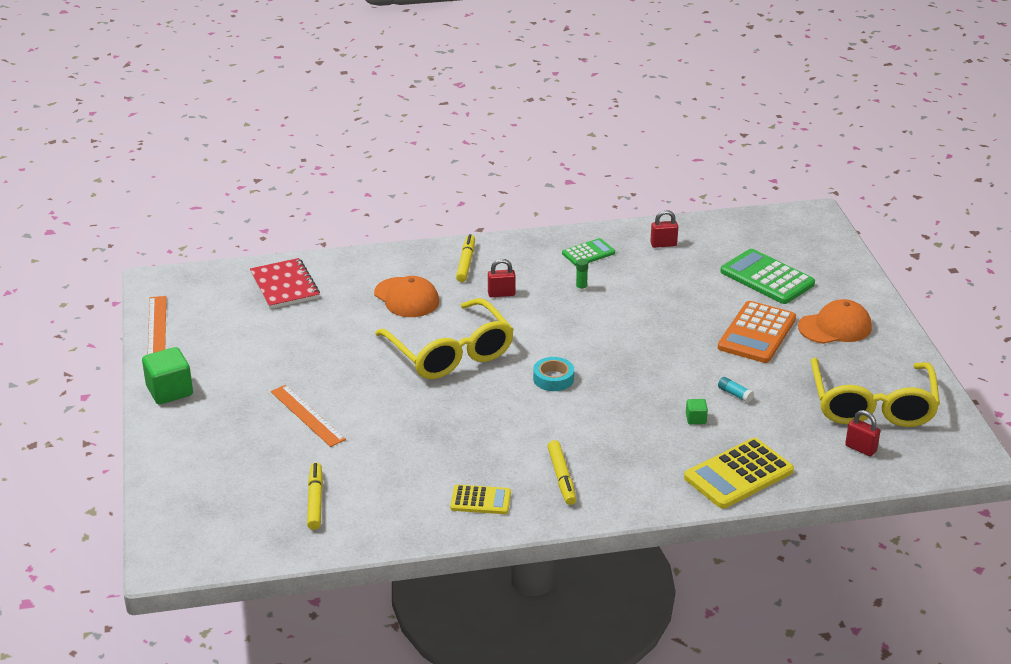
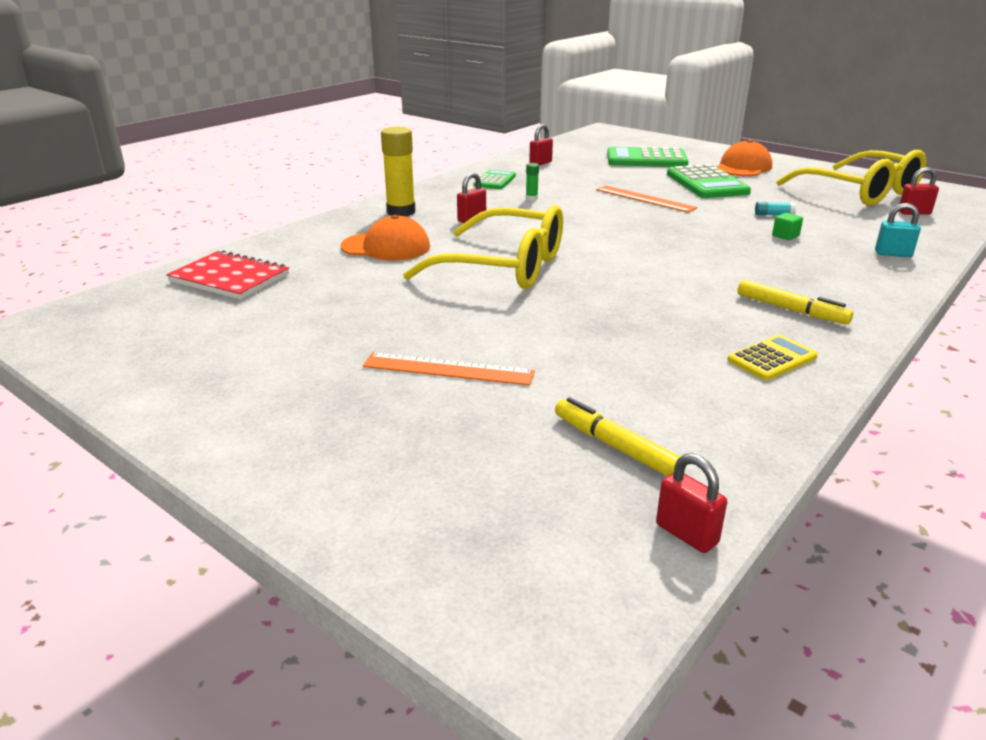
camera: 40 degrees left, 5 degrees down
(157, 326) = (93, 365): orange ruler -> orange ruler (645, 199)
(169, 391) = (210, 422): green cube -> none
(278, 552) = (686, 534): none -> red padlock
(466, 263) = (401, 212): yellow marker -> yellow glue stick
(553, 379) = (629, 252): turquoise tape -> none
(738, 474) = (893, 254): yellow calculator -> turquoise padlock
(757, 333) = (706, 183): orange calculator -> green calculator

